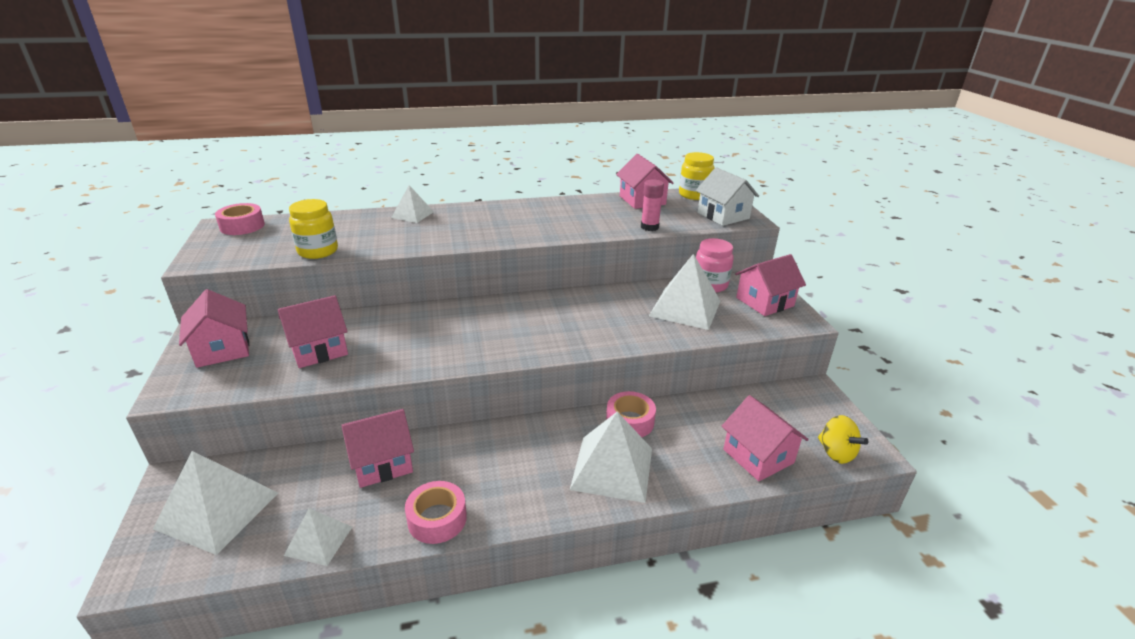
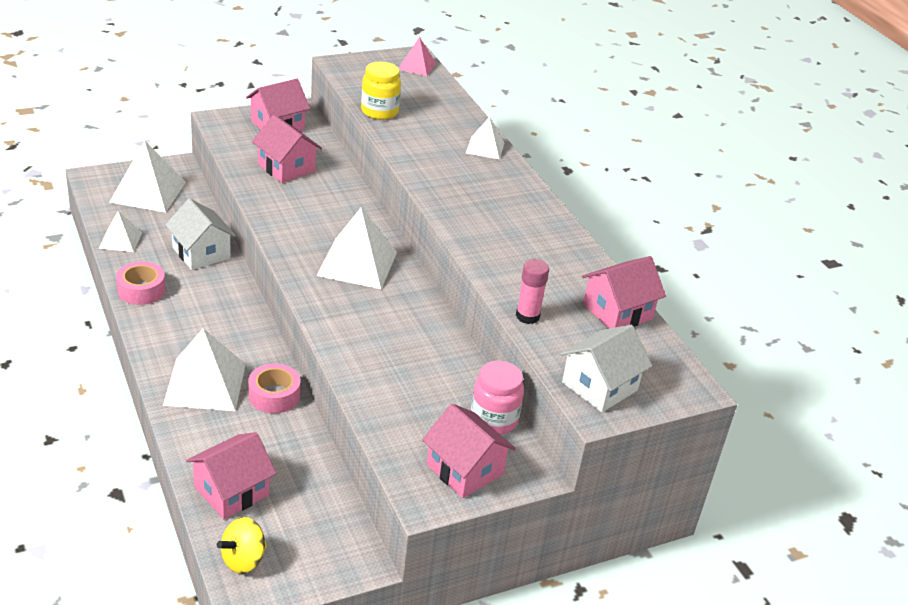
camera: 75 degrees right, 5 degrees up
(242, 226) = (416, 66): pink tape -> pink pyramid
(382, 462) = (201, 253): pink house -> white house
(685, 308) = (425, 394): white pyramid -> white pyramid (357, 263)
(694, 195) = (667, 363): yellow jar -> none

